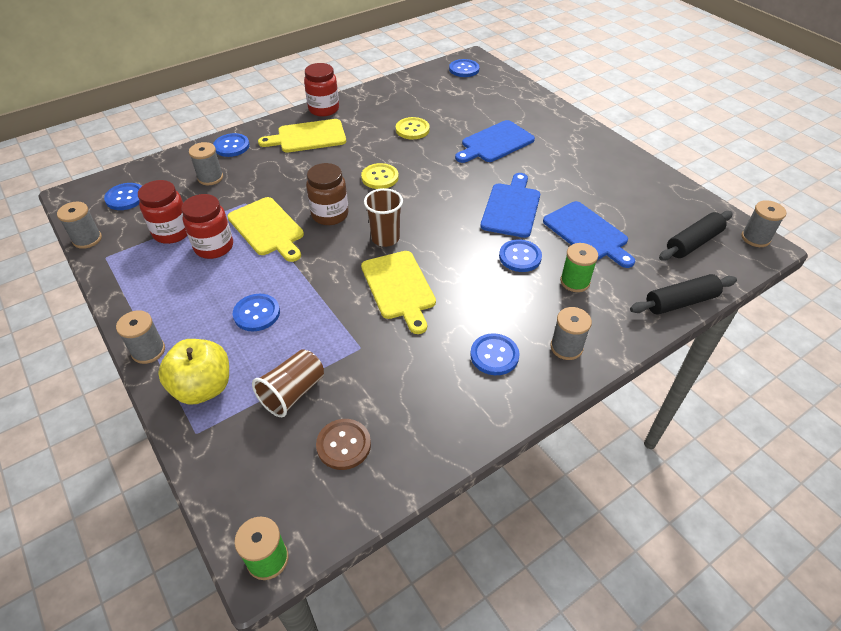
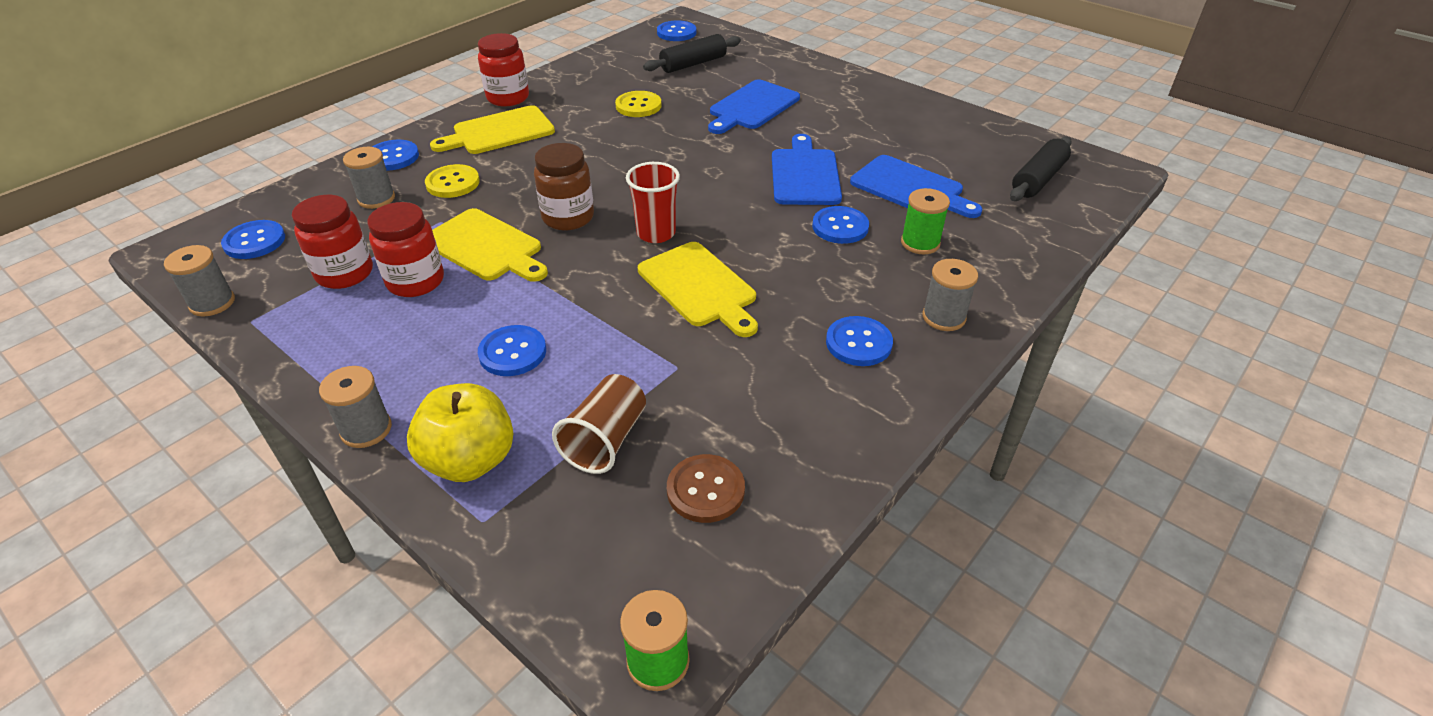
camera: 15 degrees left, 5 degrees down
(380, 177) = (618, 165): yellow button -> yellow button (453, 183)
(385, 238) = (656, 233): brown cup -> red cup
(680, 302) = (1054, 244): black rolling pin -> black rolling pin (693, 64)
(755, 238) = (1104, 164): grey spool -> none

